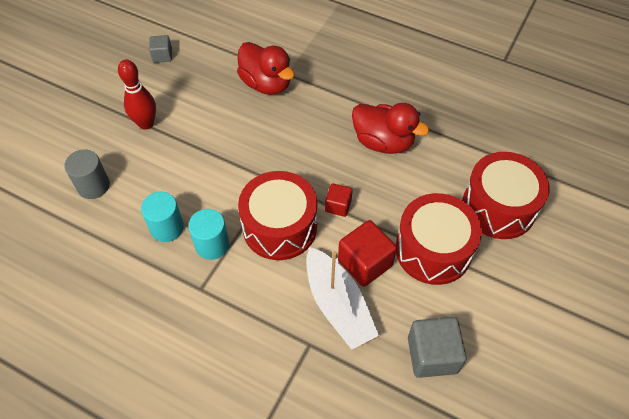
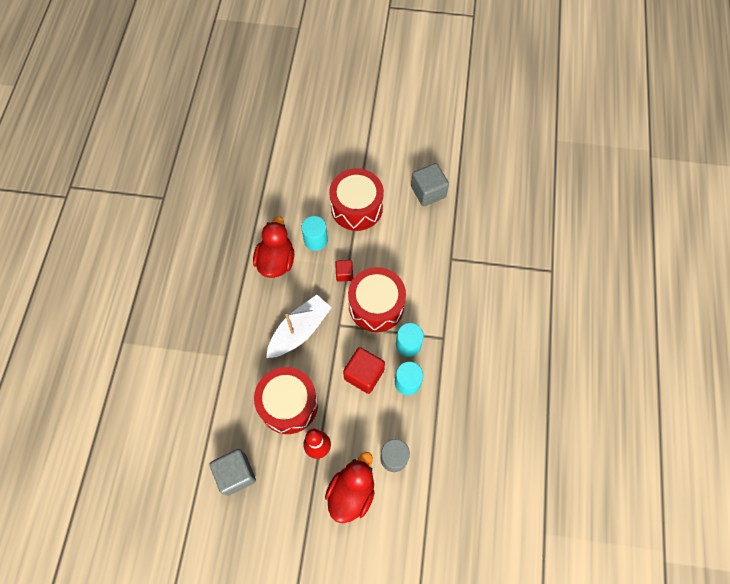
camera: 110 degrees left, 10 degrees up
(162, 56) = (236, 474): grey cube -> grey cube, size x1.75
(266, 84) = (243, 367): red duck -> red duck (351, 492)
(338, 305) = (419, 251): white boat -> white boat (299, 331)
(365, 263) = (382, 244): red cube -> red cube (364, 374)
(398, 189) = (315, 240): none -> turquoise cylinder
(498, 207) = (308, 177): red drum -> red drum (288, 404)

